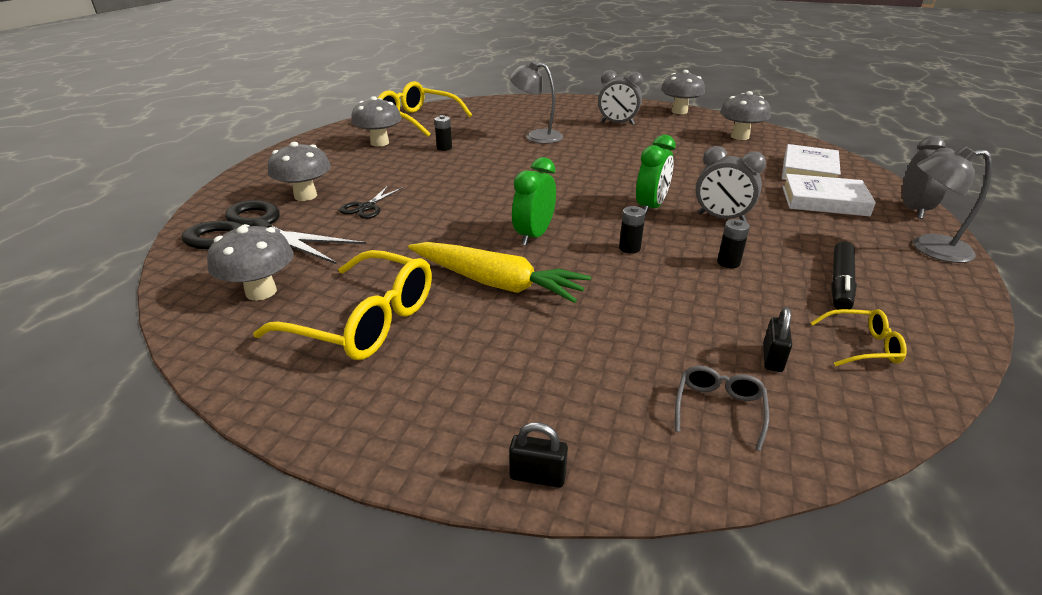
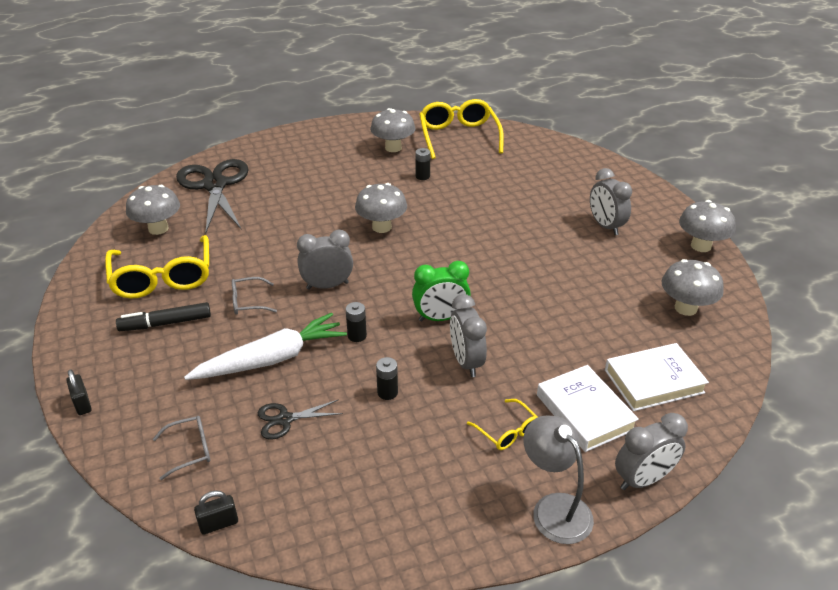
camera: 50 degrees right, 5 degrees up
(305, 196) = (278, 172): grey mushroom -> grey mushroom (381, 227)
(366, 207) = (289, 202): black scissors -> black scissors (285, 419)
(497, 283) = (248, 302): yellow carrot -> grey glasses
(534, 236) = (327, 286): green clock -> grey clock
(536, 136) = (507, 202): grey lamp -> none
(612, 302) = (272, 359): none -> white carrot
(772, 358) = (268, 457): black padlock -> black padlock (219, 524)
(840, 283) = (417, 464): black marker -> black marker (166, 323)
(862, 346) = (325, 499): yellow glasses -> yellow glasses (507, 431)

